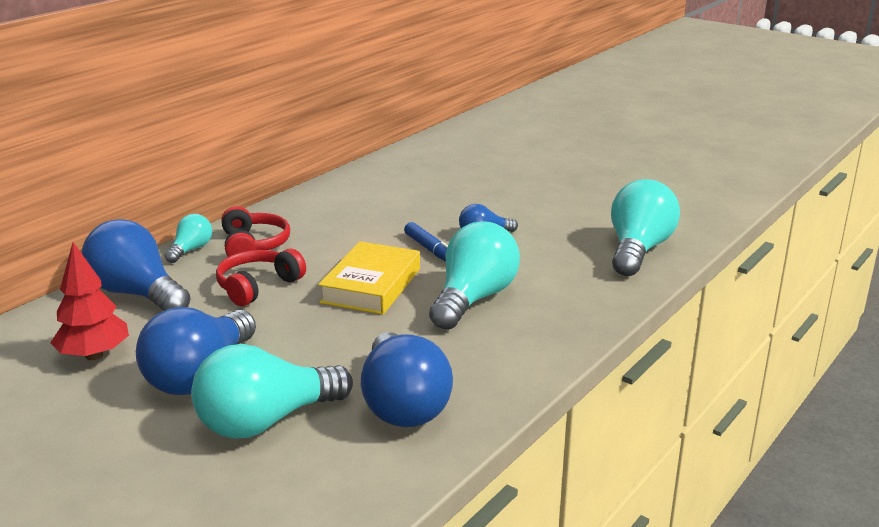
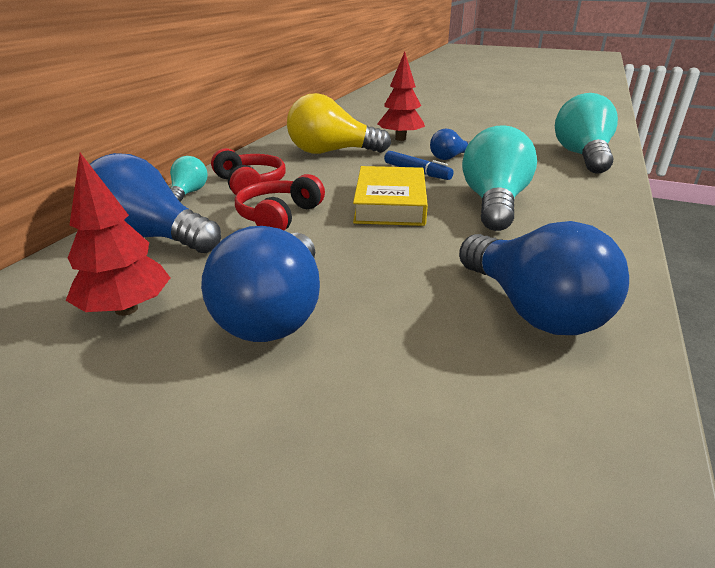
camera: 15 degrees left, 5 degrees up
(266, 421) = (397, 357): turquoise light bulb -> none
(362, 212) = (331, 152): none -> yellow light bulb
(452, 201) = (400, 139): none -> red tree

